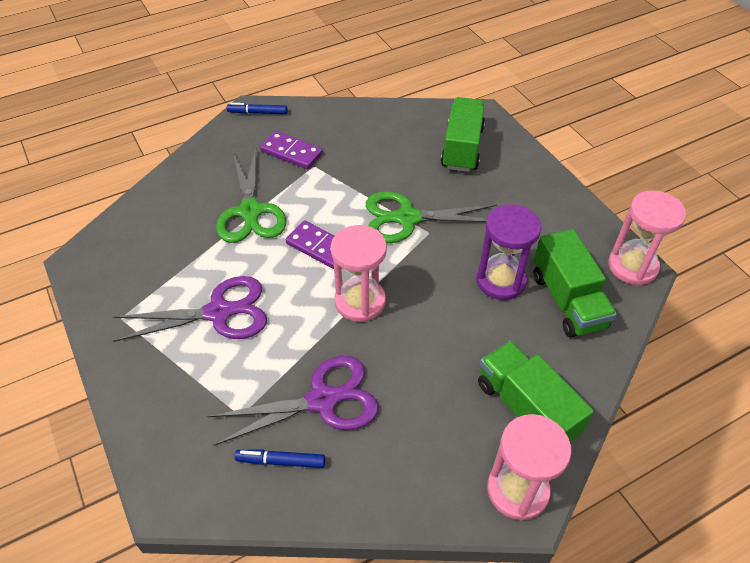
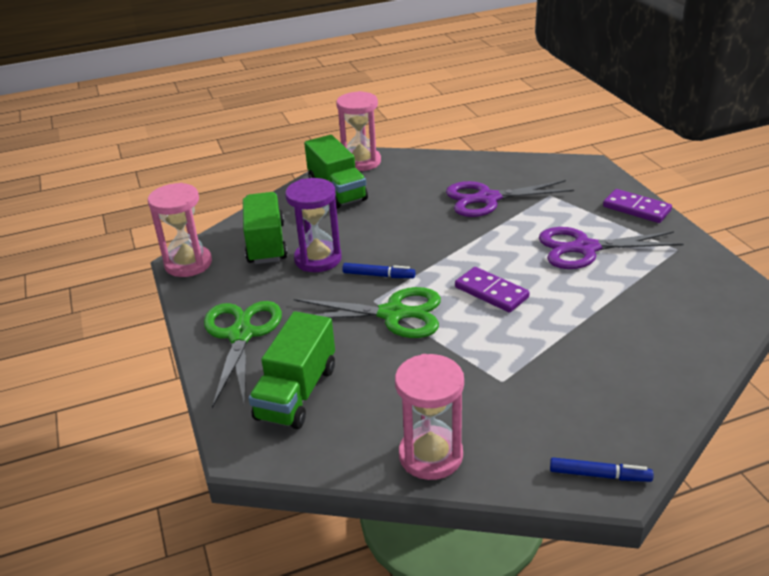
camera: 170 degrees left, 15 degrees down
(250, 211) = (576, 330): green scissors -> green scissors (241, 335)
(281, 461) = (516, 175): blue marker -> blue marker (378, 275)
(291, 152) = (535, 402): purple domino -> purple domino (636, 208)
(360, 301) = (453, 250): pink hourglass -> pink hourglass (430, 455)

